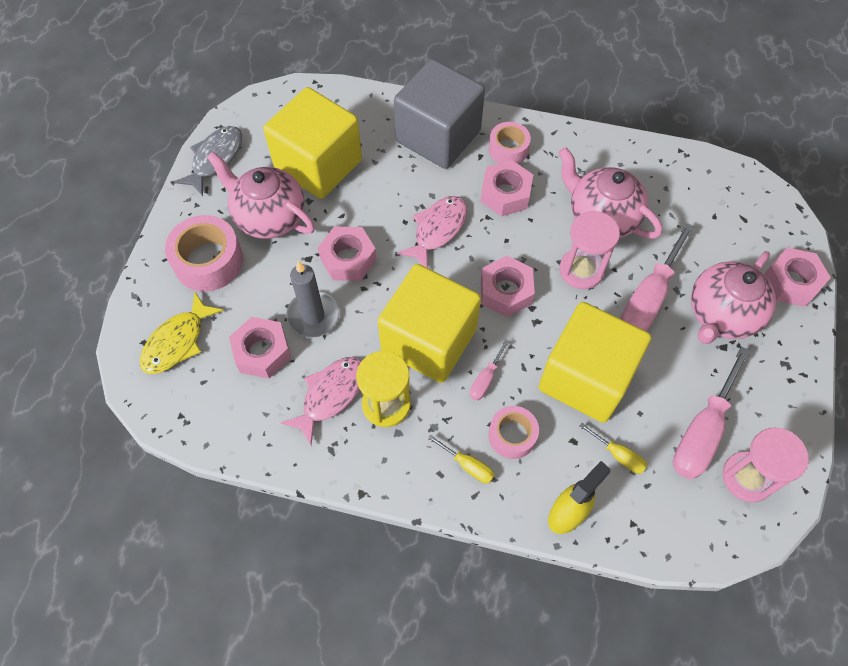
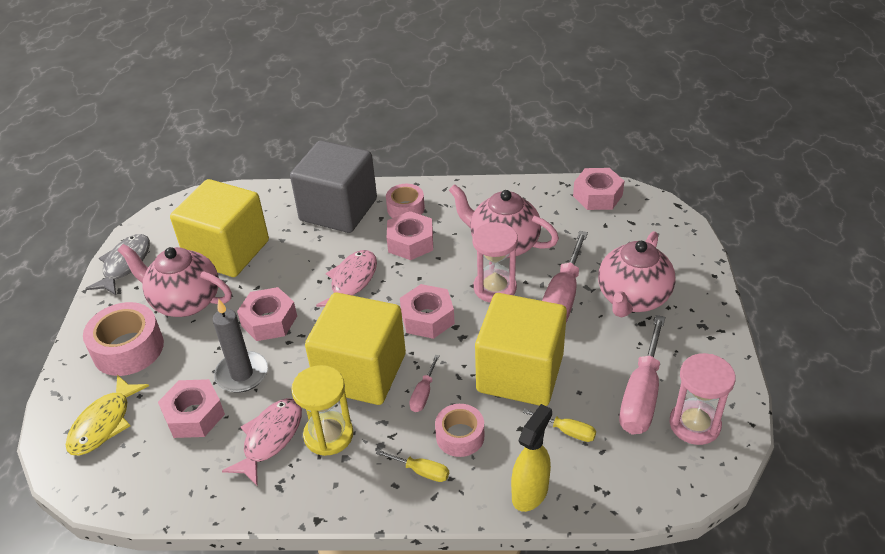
camera: 10 degrees left, 20 degrees down
(791, 282) = (687, 261): pink nut -> pink nut (597, 196)

